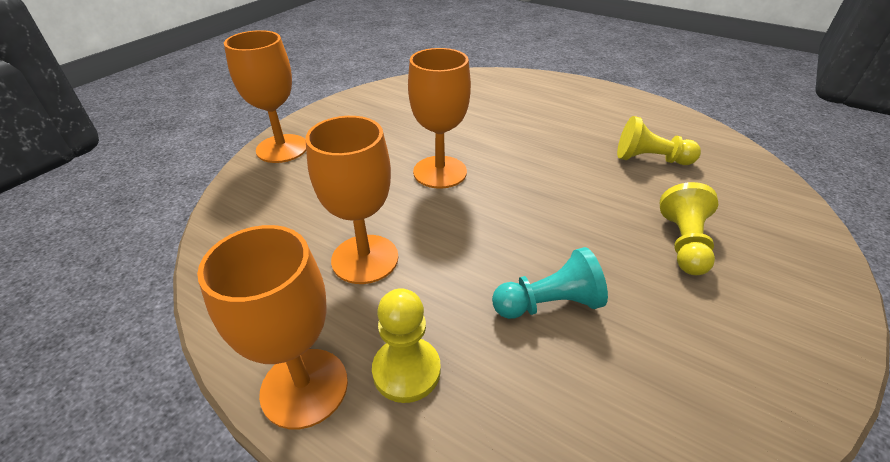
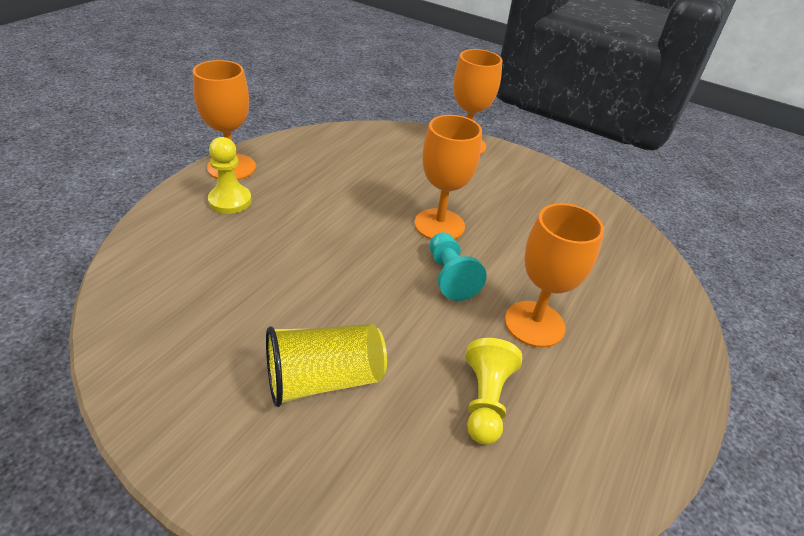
camera: 85 degrees right, 0 degrees up
(365, 259) = (329, 186): orange goblet -> orange goblet (534, 324)
(549, 304) = (266, 268): turquoise pawn -> turquoise pawn (450, 276)
(683, 243) = (324, 380): yellow pawn -> yellow cup

